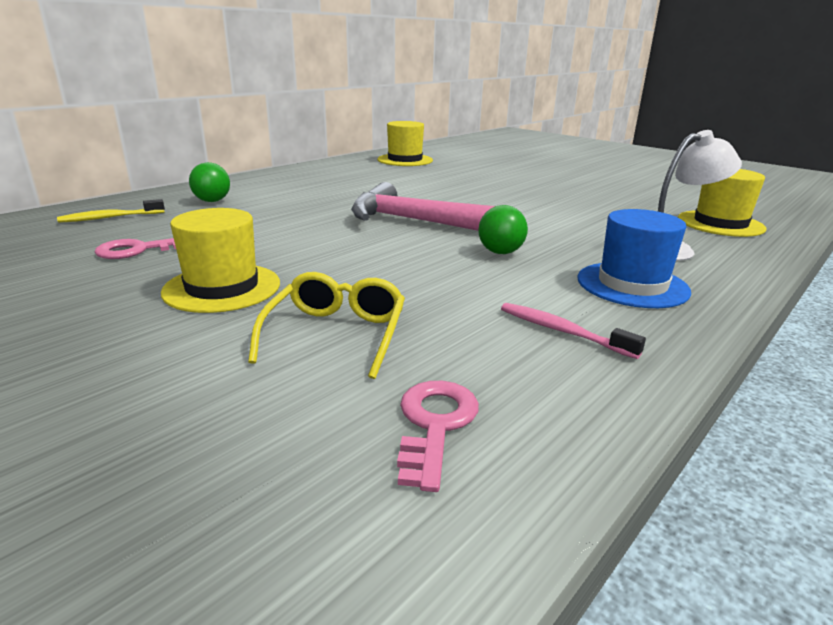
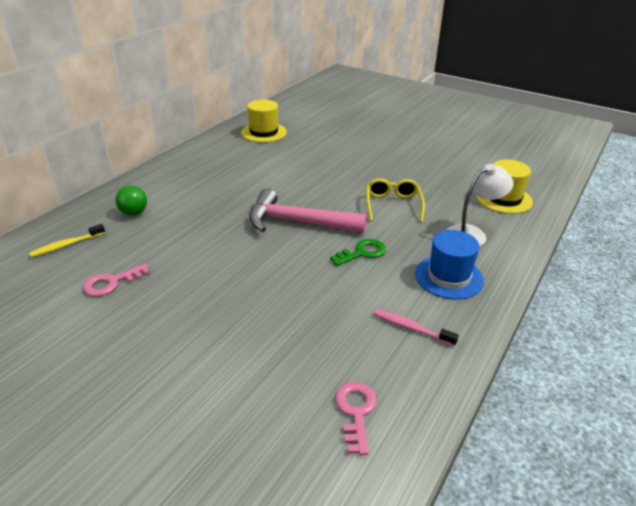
camera: 10 degrees left, 10 degrees up
(222, 287) = (191, 316): yellow hat -> none
(336, 334) = (281, 350): yellow glasses -> yellow glasses (393, 205)
(500, 252) = (362, 252): green ball -> green key

